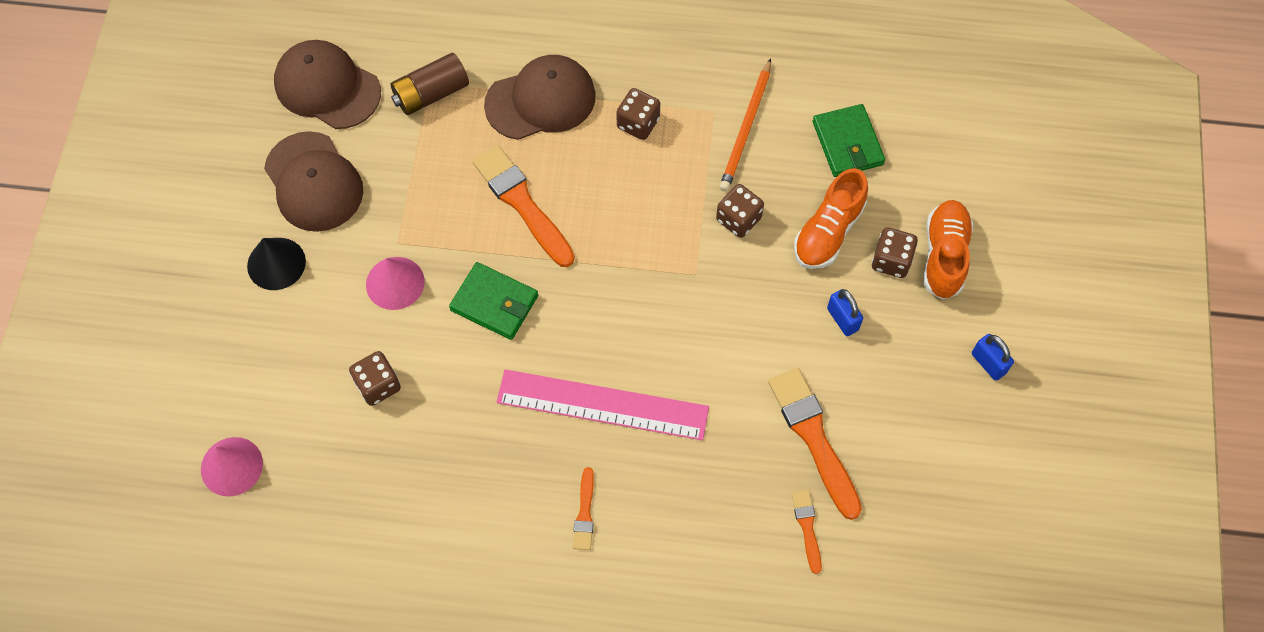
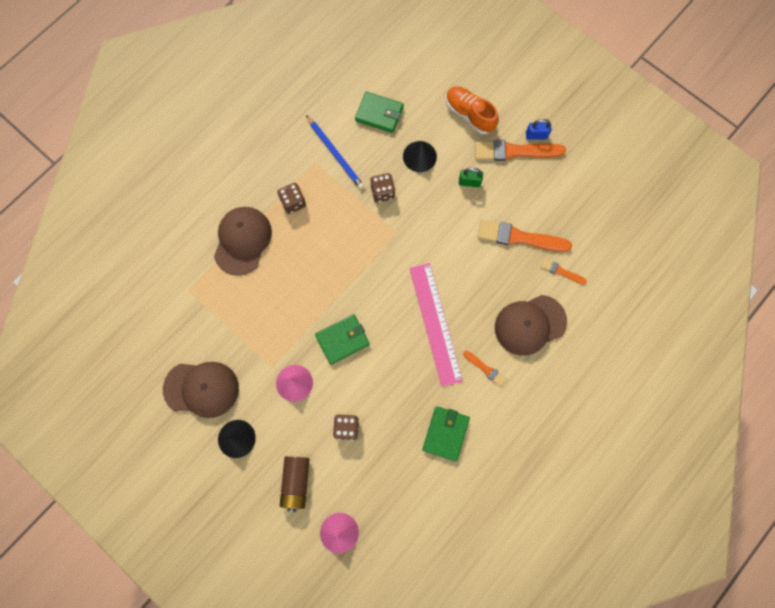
camera: 55 degrees left, 10 degrees up
(327, 87) = (147, 345): brown cap -> brown cap (530, 325)
(431, 94) = (195, 293): brown battery -> brown battery (296, 482)
(455, 517) = (445, 433): none -> green wallet
(522, 203) = (296, 289): orange brush -> orange brush (514, 151)
(602, 405) = (435, 323): pink ruler -> pink ruler turned 60 degrees counterclockwise
(746, 128) = (335, 154): orange pencil -> blue pencil
(828, 231) = (419, 156): orange shoe -> black cone
(842, 319) = (469, 182): blue padlock -> green padlock
(891, 261) = (455, 139): brown dice -> none

